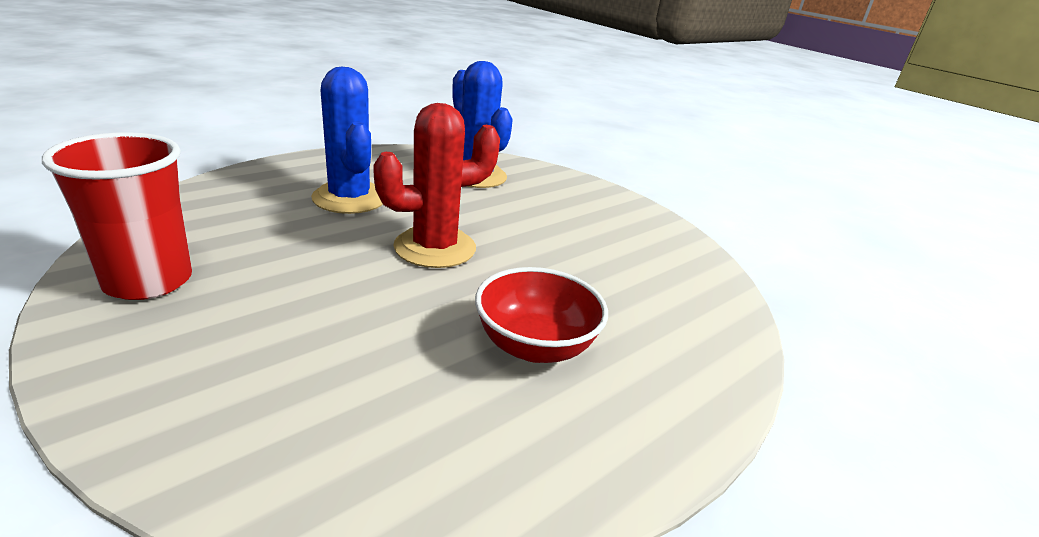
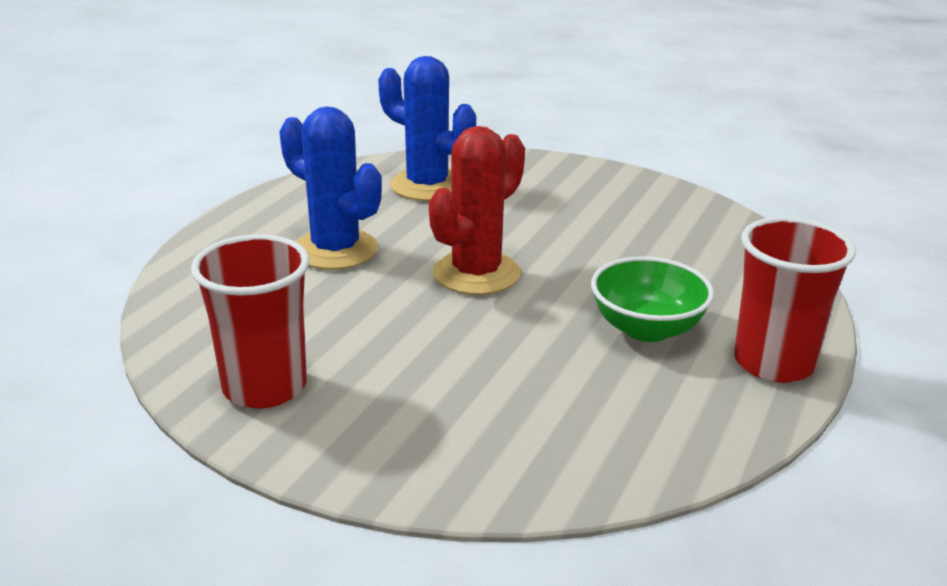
camera: 20 degrees left, 0 degrees up
(535, 346) = (647, 328): red bowl -> green bowl
(638, 432) = (773, 363): none -> red cup

